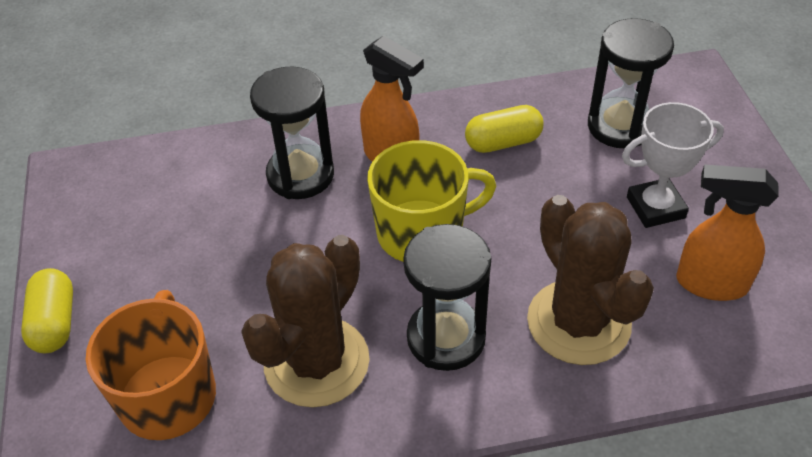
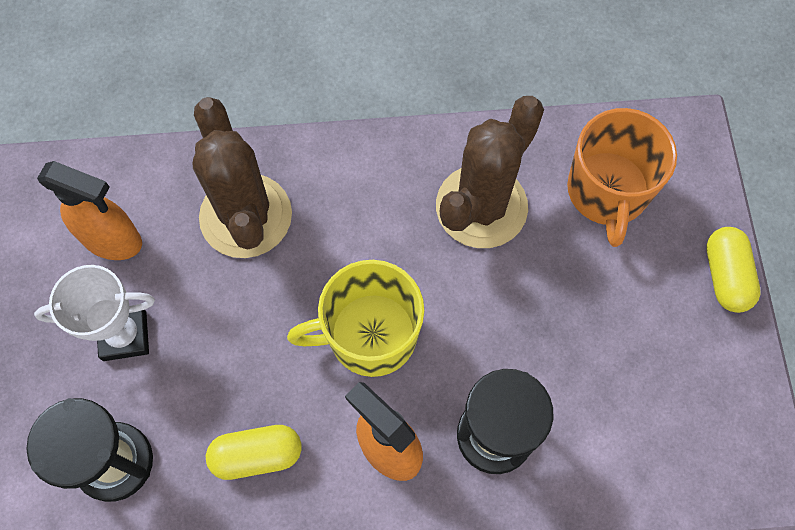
camera: 175 degrees left, 20 degrees up
(446, 338) = (366, 215): black hourglass -> none

